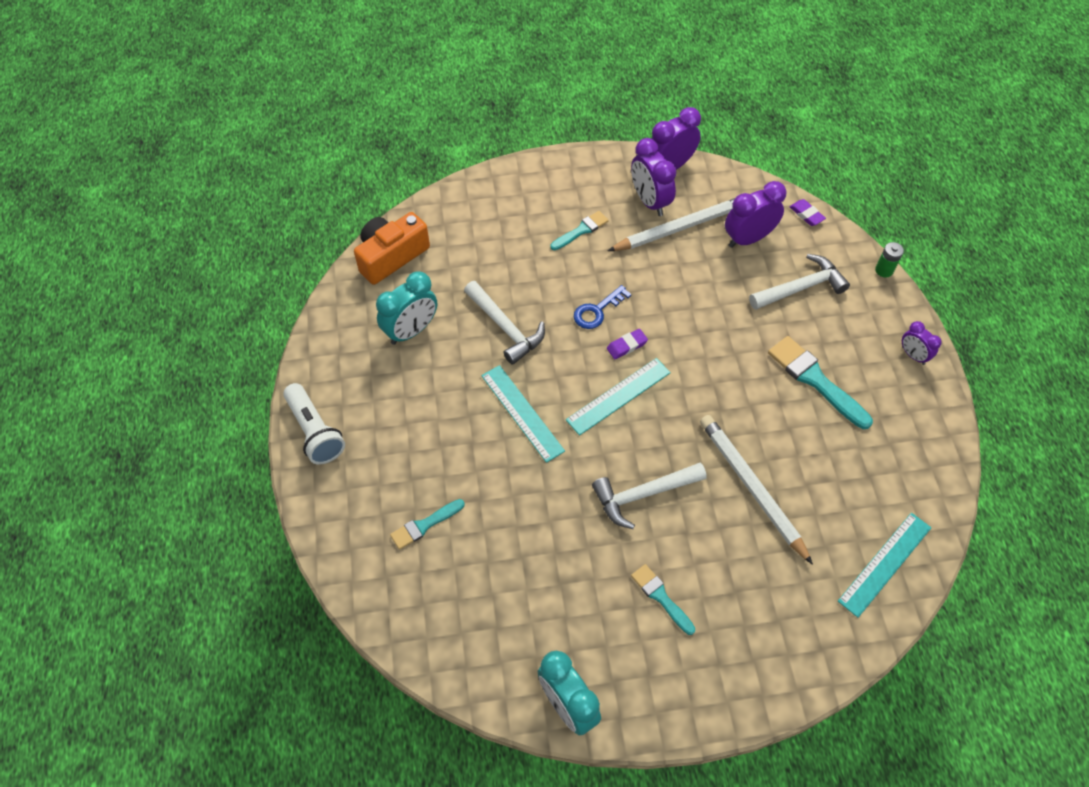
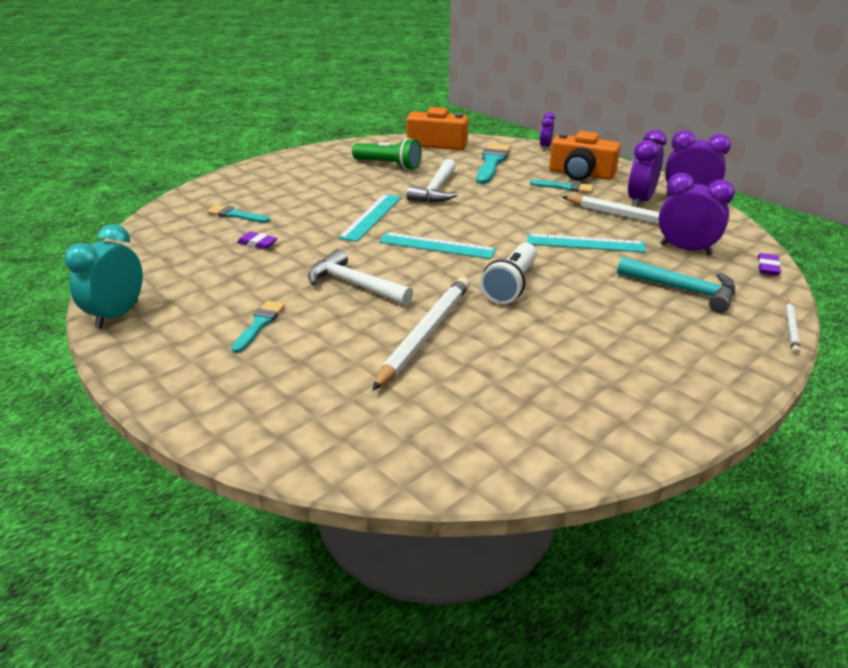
camera: 55 degrees right, 25 degrees down
(315, 431) = (274, 164): white flashlight -> white flashlight (511, 285)
(411, 331) = (389, 165): turquoise clock -> green flashlight
(564, 199) = (581, 174): none -> orange camera
(597, 311) = (503, 214): blue key -> none
(627, 345) = (489, 234): purple eraser -> purple eraser (257, 243)
(801, 288) = (682, 290): white hammer -> turquoise hammer
(815, 380) = (593, 330): turquoise brush -> turquoise brush (492, 163)
(884, 270) = (791, 328): green battery -> white pencil
(885, 564) = (429, 448): turquoise ruler -> turquoise ruler (585, 243)
(913, 355) = (721, 381): purple clock -> purple clock (545, 147)

